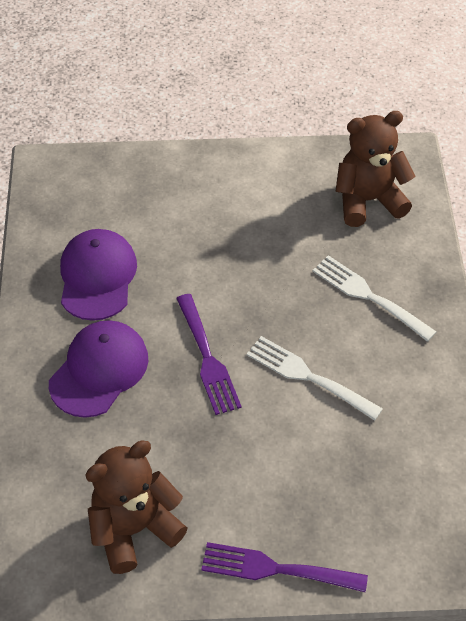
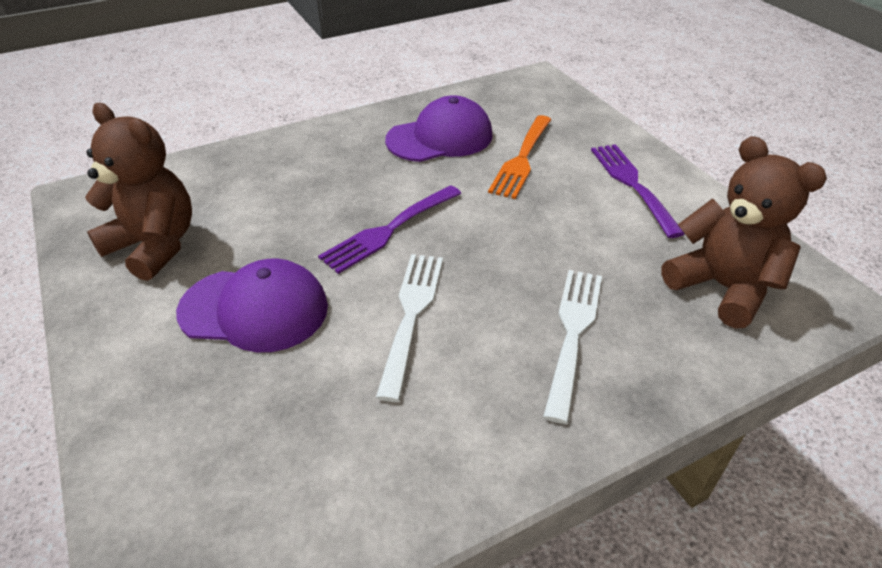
camera: 65 degrees right, 10 degrees down
(99, 370) = (333, 170): purple cap -> purple cap (254, 309)
(165, 236) = (522, 159): none -> orange fork
(276, 569) = (121, 370): purple fork -> purple fork (632, 184)

